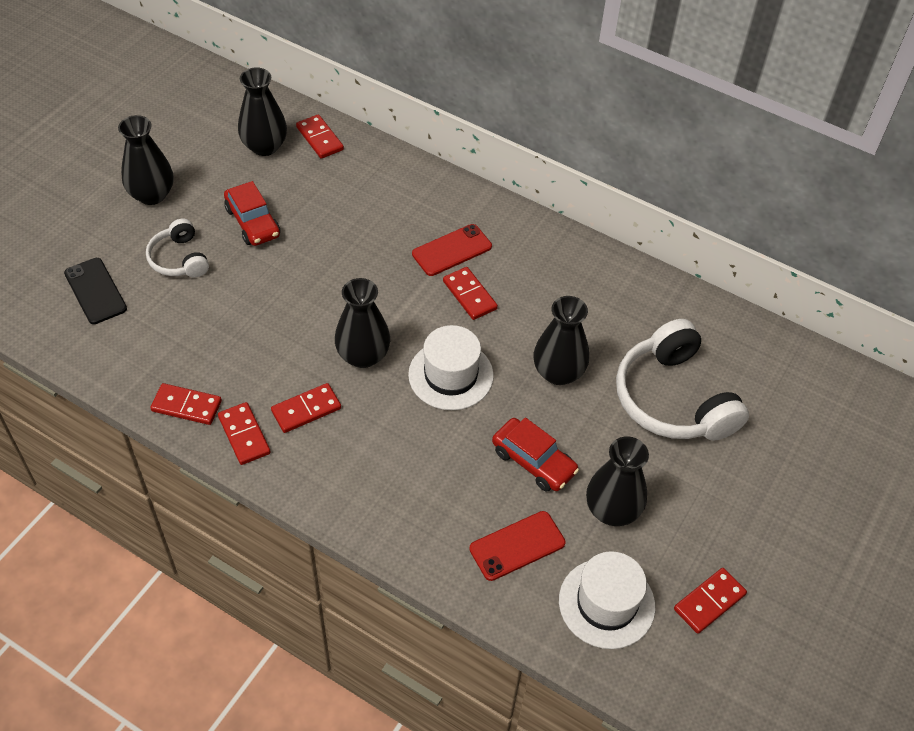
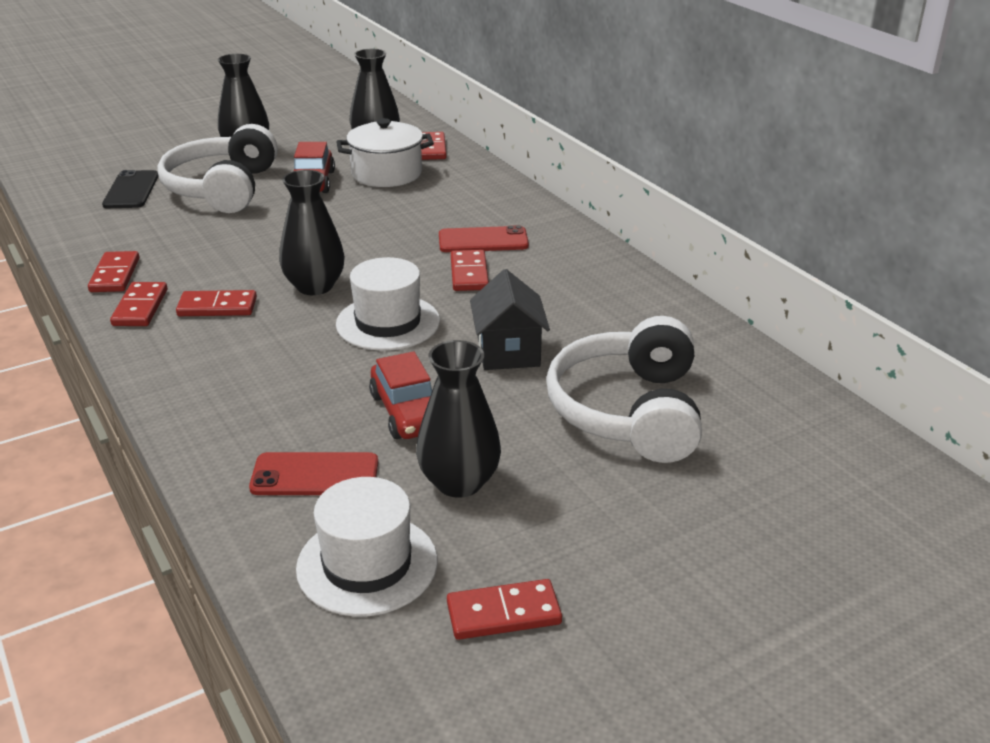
camera: 30 degrees right, 20 degrees down
(179, 259) = (223, 188): white headphones -> white headphones, size x1.84
(186, 406) = (115, 275): red domino -> red domino turned 45 degrees clockwise
(308, 188) = (386, 174): none -> white pot
(558, 372) = (508, 352): black vase -> black house

